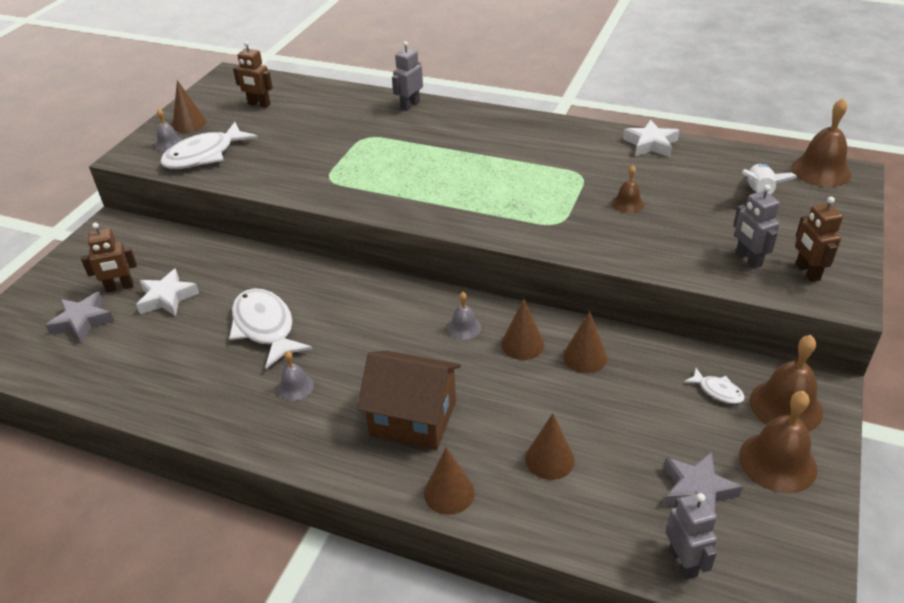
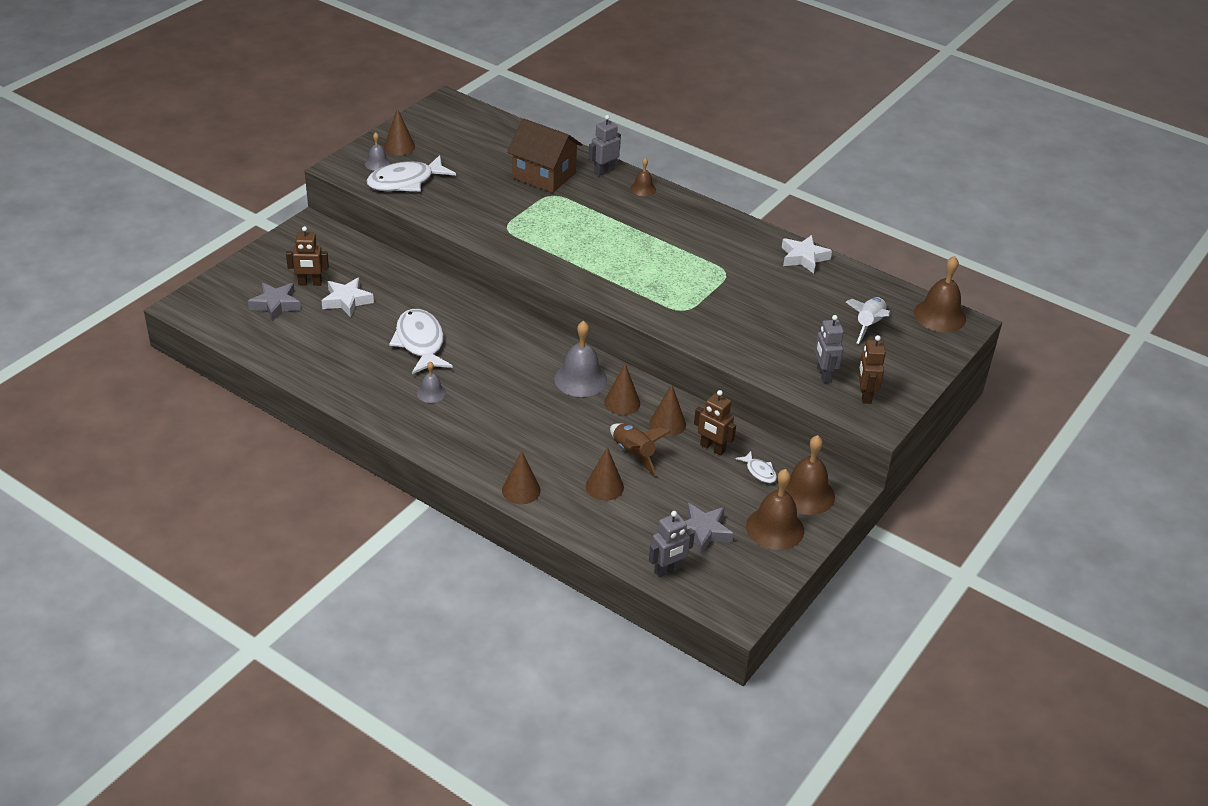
camera: 10 degrees right, 0 degrees up
(259, 104) = (467, 140): brown robot -> brown robot (712, 448)
(413, 418) = (514, 436): brown house -> brown house (544, 175)
(464, 327) = (580, 379): grey bell -> grey bell, size x1.84
(564, 405) = (633, 454): none -> brown rocket
(627, 203) = (751, 307): brown bell -> brown bell (643, 189)
(683, 562) = (668, 570): grey robot -> grey robot turned 60 degrees clockwise

